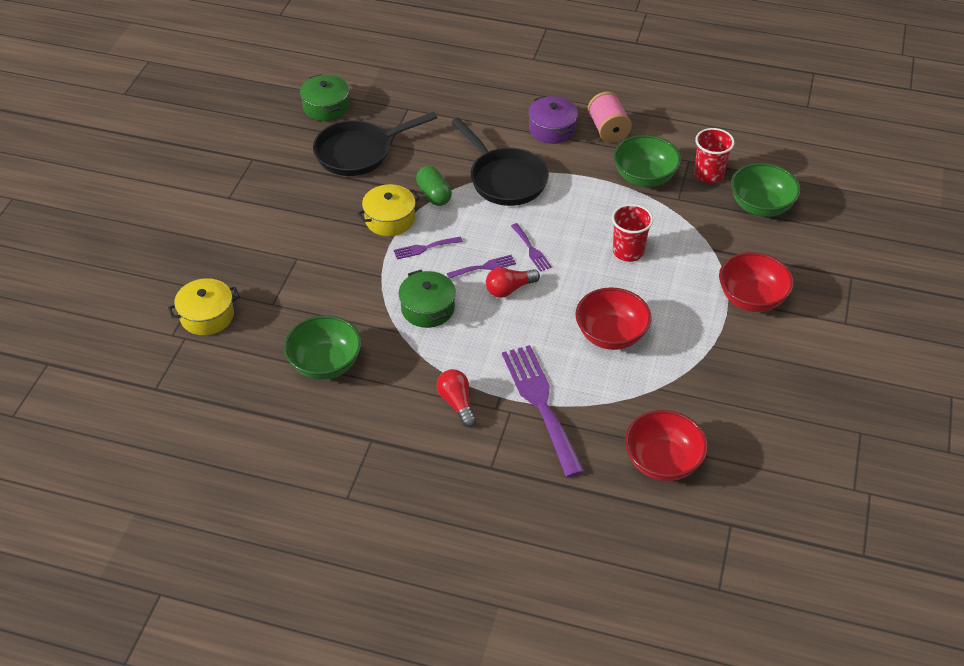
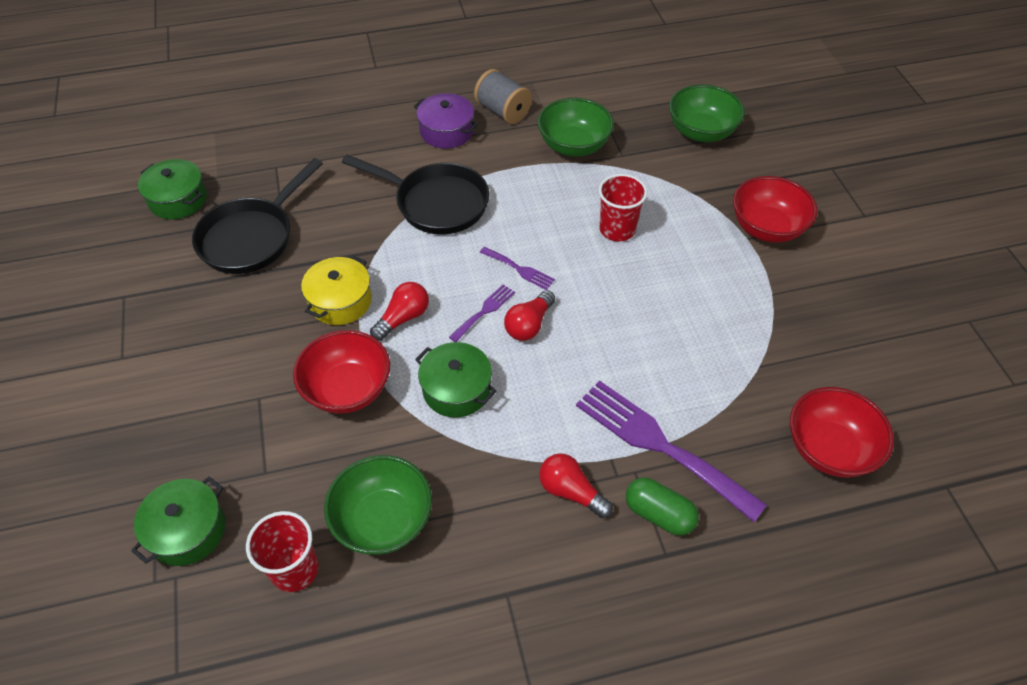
camera: 30 degrees left, 5 degrees up
(207, 316) = (187, 530): yellow pot -> green pot
(424, 248) = (403, 318): purple fork -> red light bulb
(434, 195) = (371, 251): green capsule -> green capsule (659, 514)
(608, 130) = (503, 111): pink spool -> grey spool
(611, 335) = (669, 328): red bowl -> red bowl (348, 389)
(708, 174) = (630, 119): red cup -> red cup (294, 569)

